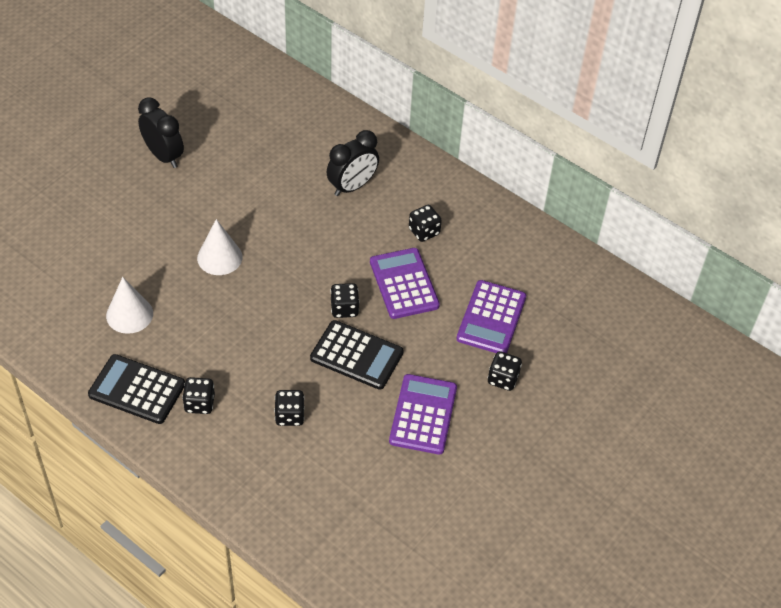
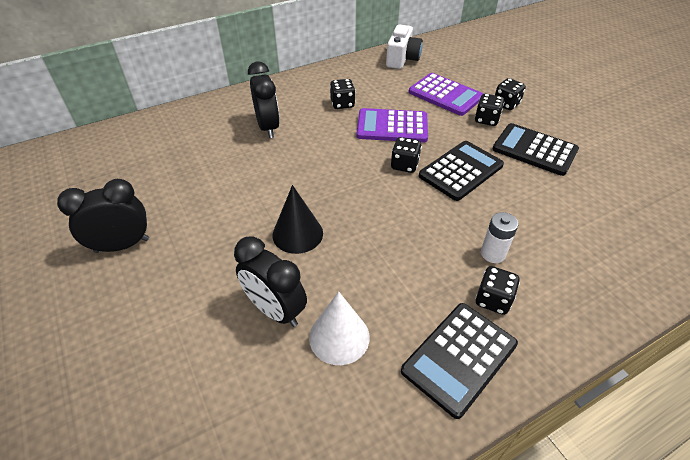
camera: 65 degrees left, 5 degrees down
(139, 270) = (275, 310): none -> black clock
(219, 257) = (297, 234): white cone -> black cone
(251, 397) = (493, 254): none -> white battery
(289, 416) = (522, 231): black dice -> black dice (486, 120)
(423, 415) = (534, 150): purple calculator -> black calculator
(551, 260) = (402, 59): none -> white camera

